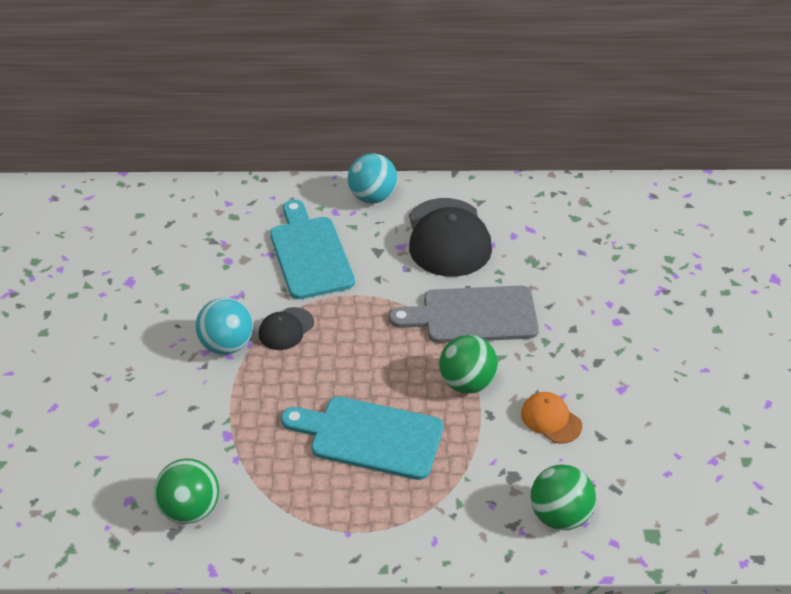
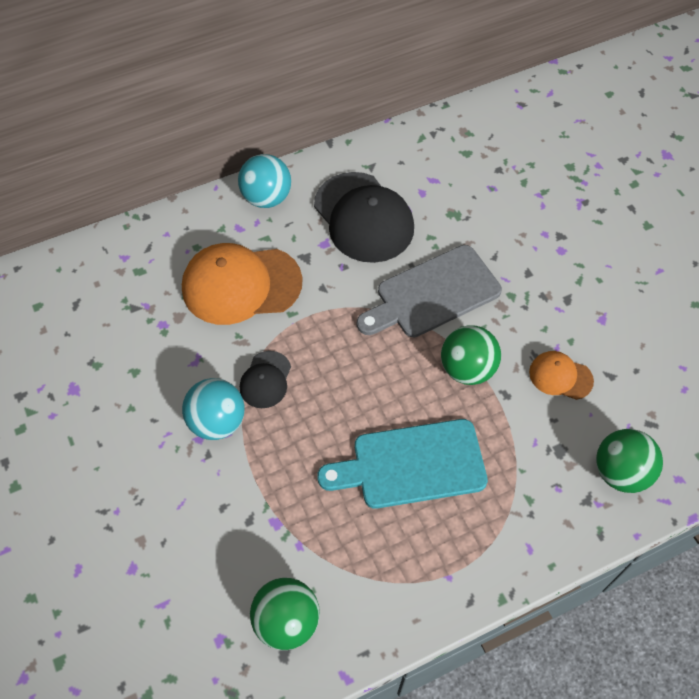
camera: 25 degrees left, 15 degrees up
(310, 253) = (241, 285): turquoise cutting board -> orange cap

